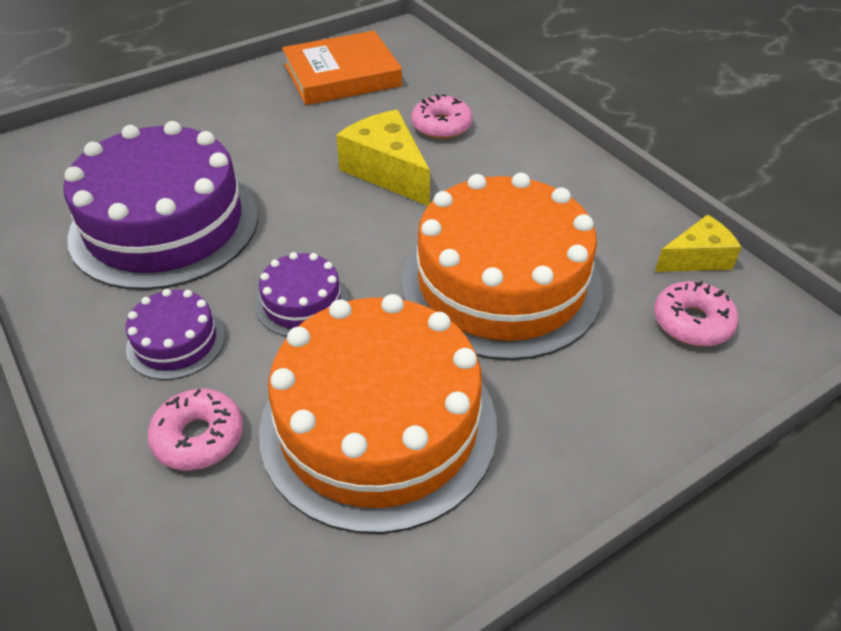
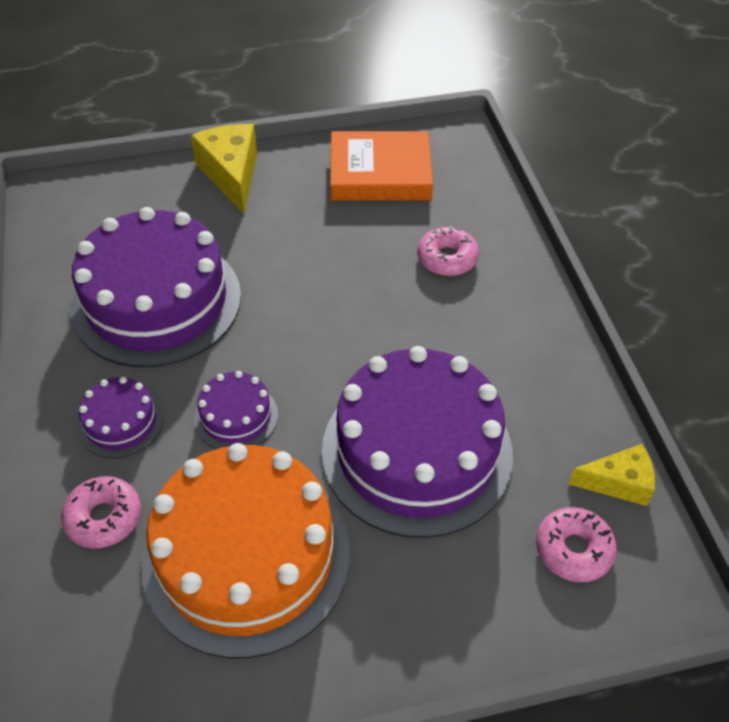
camera: 20 degrees right, 5 degrees up
(387, 171) = (371, 297): yellow cheese -> yellow cheese (231, 175)
(501, 283) = (417, 451): orange cake -> purple cake

